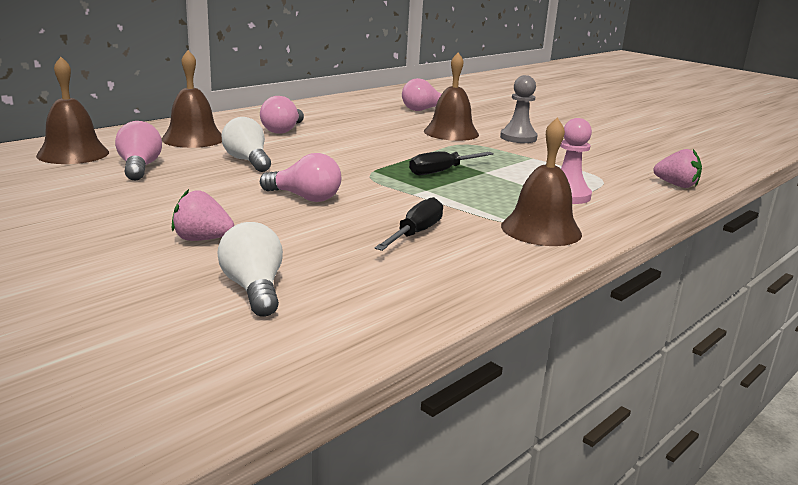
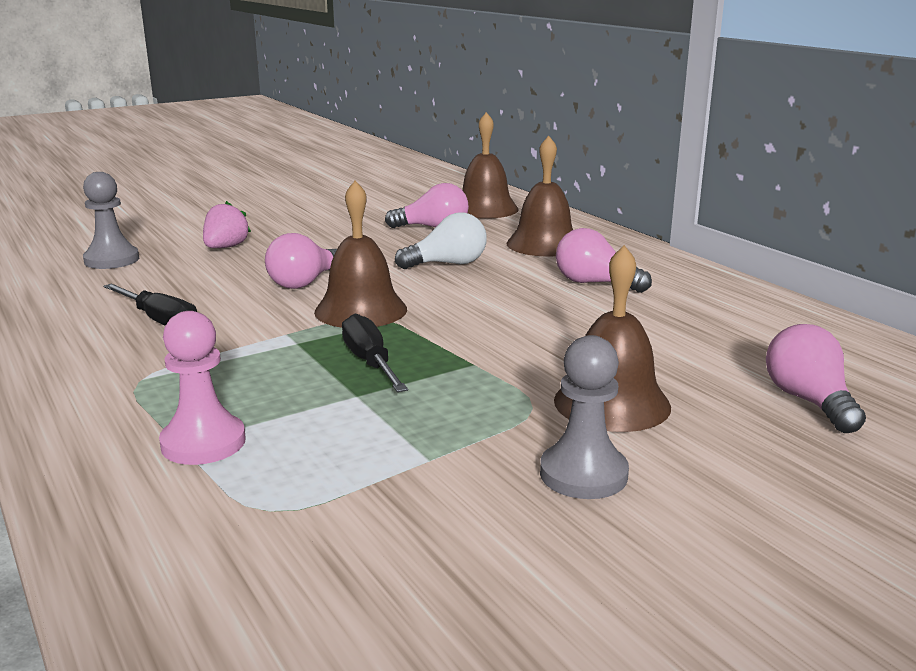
camera: 105 degrees right, 0 degrees up
(254, 289) = (112, 260): white light bulb -> grey pawn
(541, 229) = (99, 390): brown bell -> brown bell (361, 310)
(676, 185) = (166, 607): pink strawberry -> none

